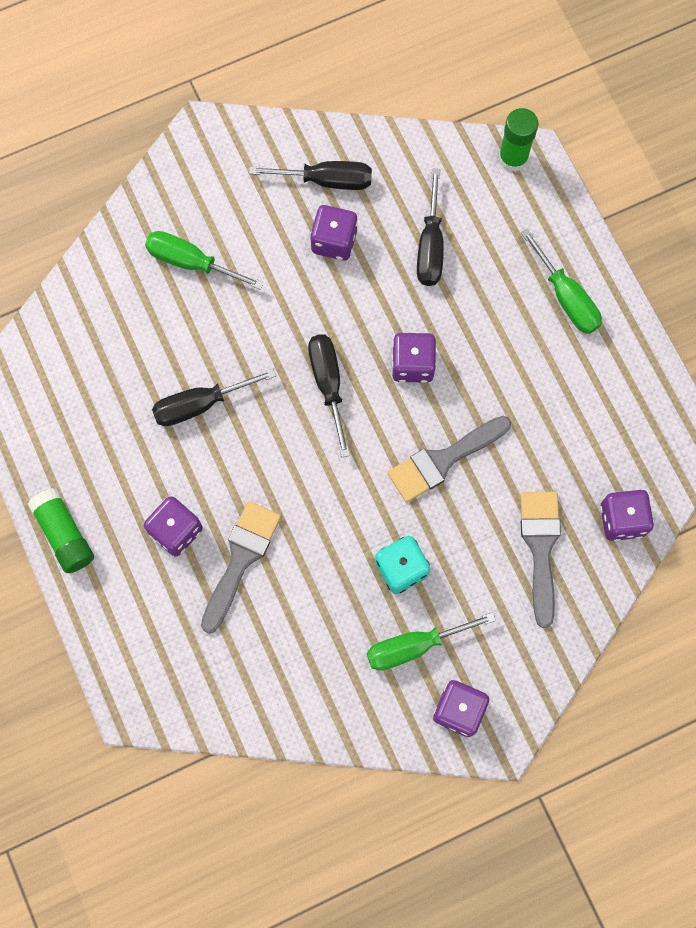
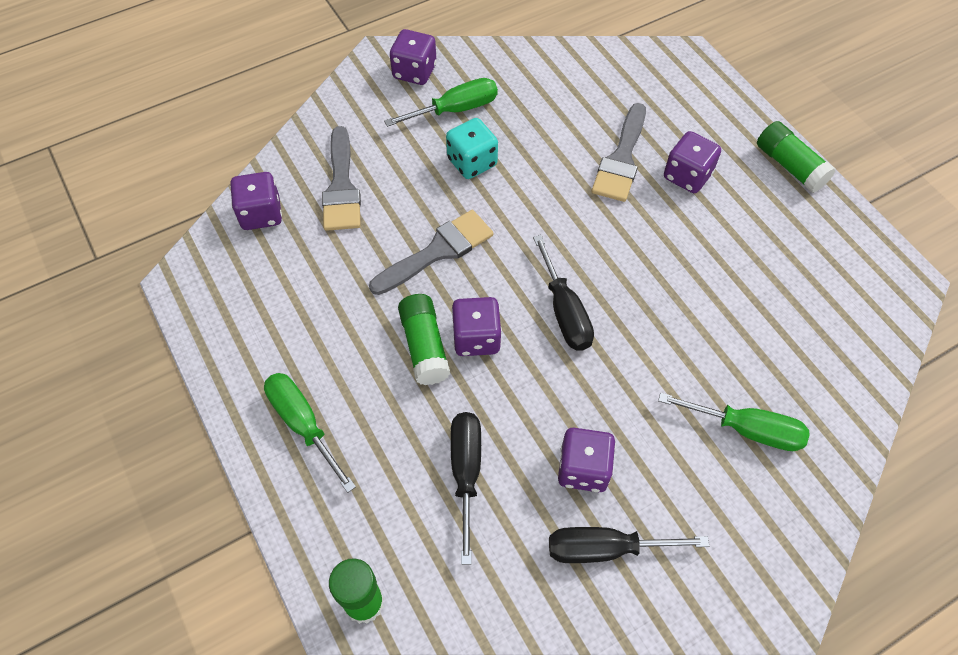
camera: 175 degrees right, 15 degrees down
(200, 404) = (694, 283): black screwdriver -> none
(460, 360) = (424, 346): none -> green glue stick

